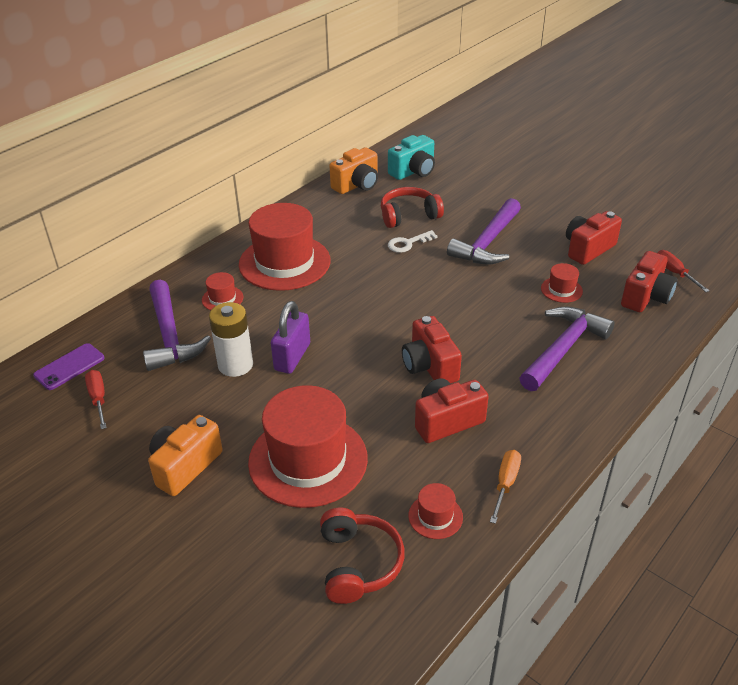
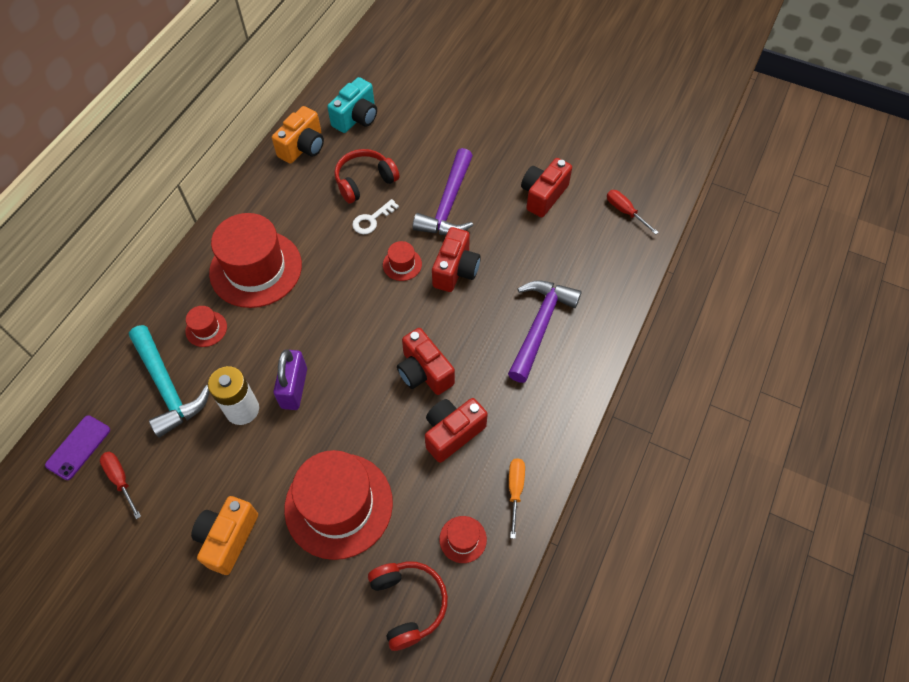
camera: 15 degrees left, 20 degrees up
(170, 335) = (167, 387): purple hammer -> turquoise hammer
(561, 290) = (527, 253): red hat -> red hat (402, 264)
(646, 297) = (603, 247): red camera -> red camera (455, 270)

